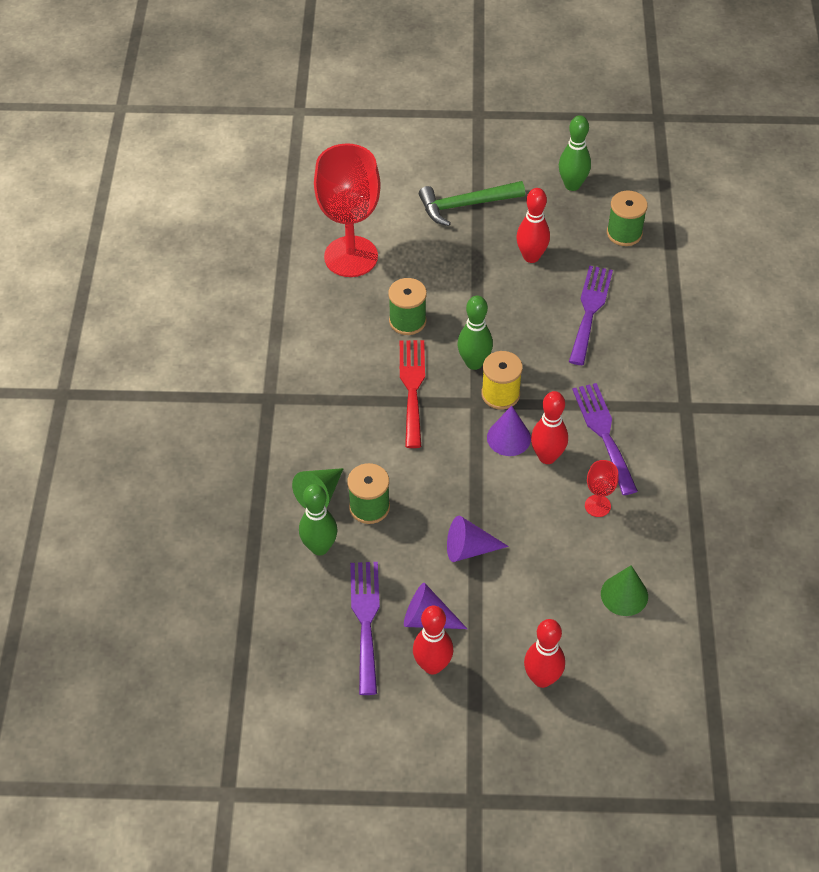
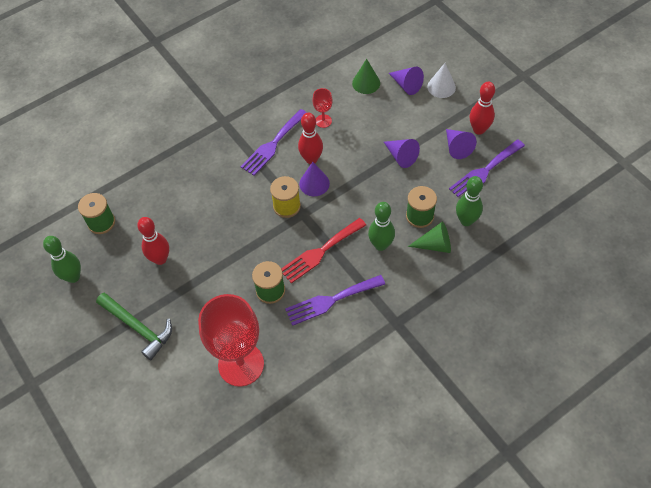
camera: 125 degrees left, 5 degrees up
(474, 363) = (274, 233): green bowling pin -> green bowling pin (381, 245)
(542, 678) = (441, 87): red bowling pin -> white cone
(580, 639) = (406, 85): none -> purple cone
(590, 310) = (184, 202): purple fork -> purple fork (331, 300)

